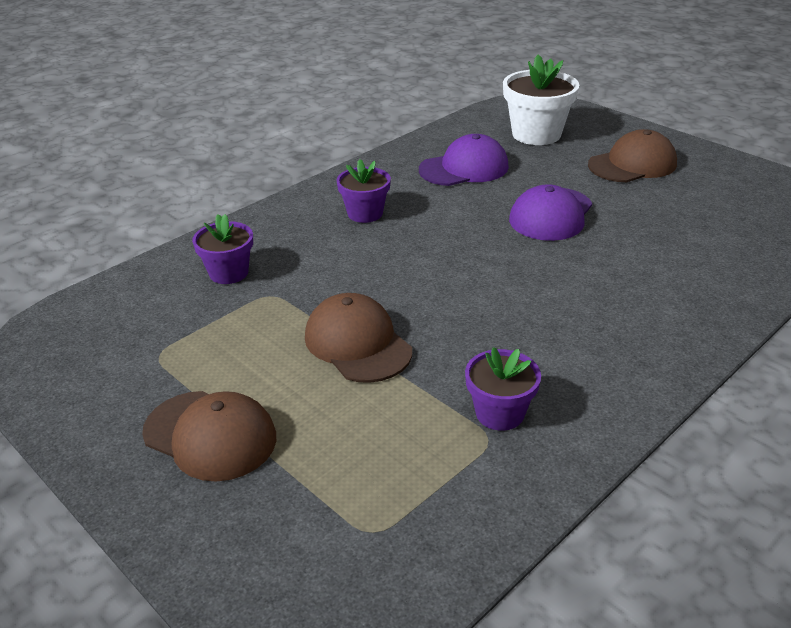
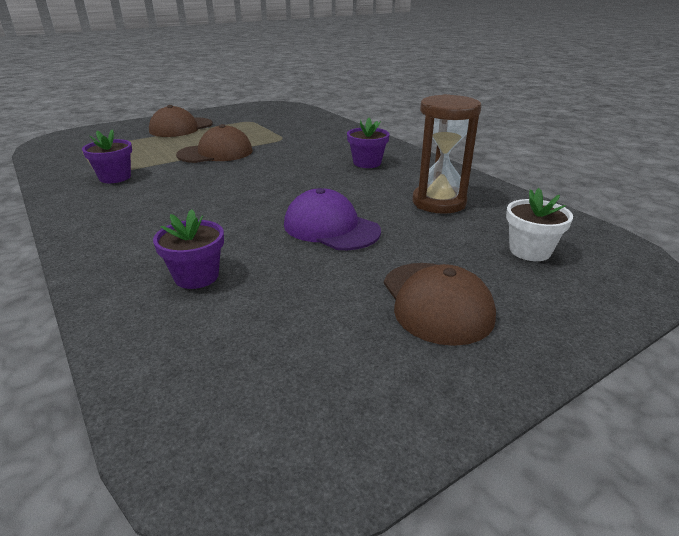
camera: 100 degrees right, 5 degrees down
(229, 273) = (312, 131): purple flower pot -> purple flower pot (196, 276)
(464, 168) = (439, 202): purple cap -> brown hourglass
(536, 134) = (530, 251): white flower pot -> white flower pot, size x0.62

